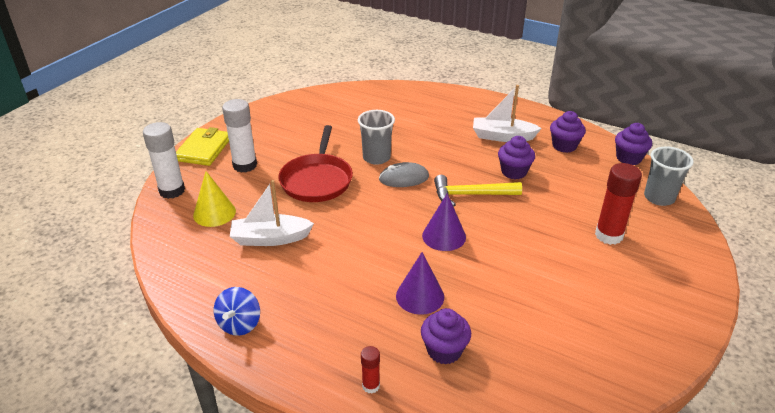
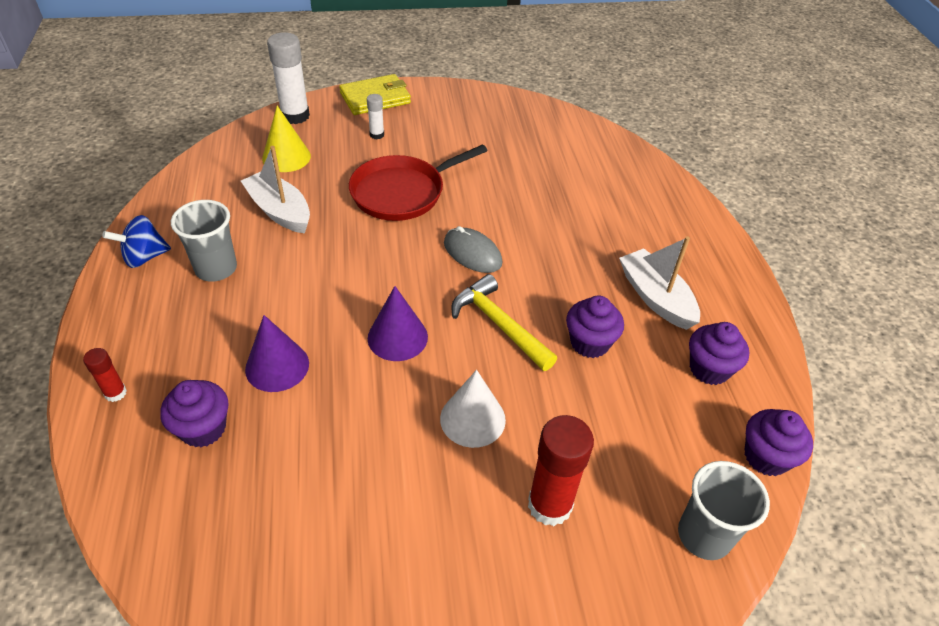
camera: 50 degrees right, 10 degrees up
(245, 165) = (377, 135): white glue stick -> white glue stick, size x0.51
(376, 158) = (487, 214): grey cup -> grey cup (216, 268)
(531, 235) = (472, 419): none -> white cone

